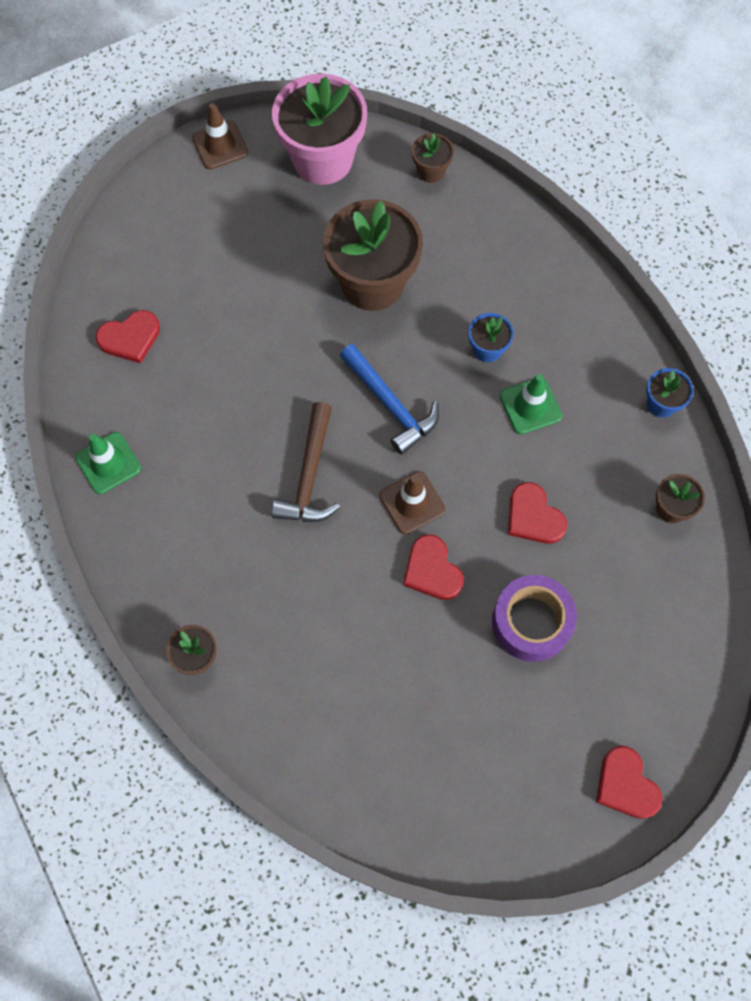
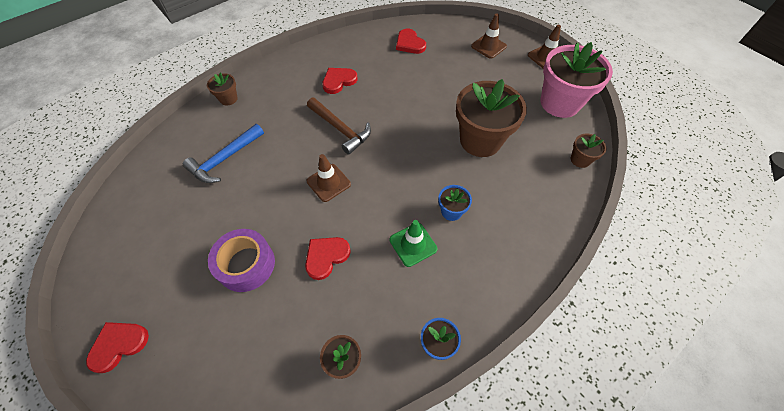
camera: 80 degrees right, 10 degrees down
(108, 463) = (336, 48): green traffic cone -> none
(171, 218) = (488, 46): none -> brown traffic cone
(309, 475) = (340, 129): brown hammer -> brown hammer turned 135 degrees counterclockwise
(390, 404) = (395, 162): blue hammer -> blue hammer (225, 159)
(432, 570) = (282, 200): red heart -> red heart (338, 81)

